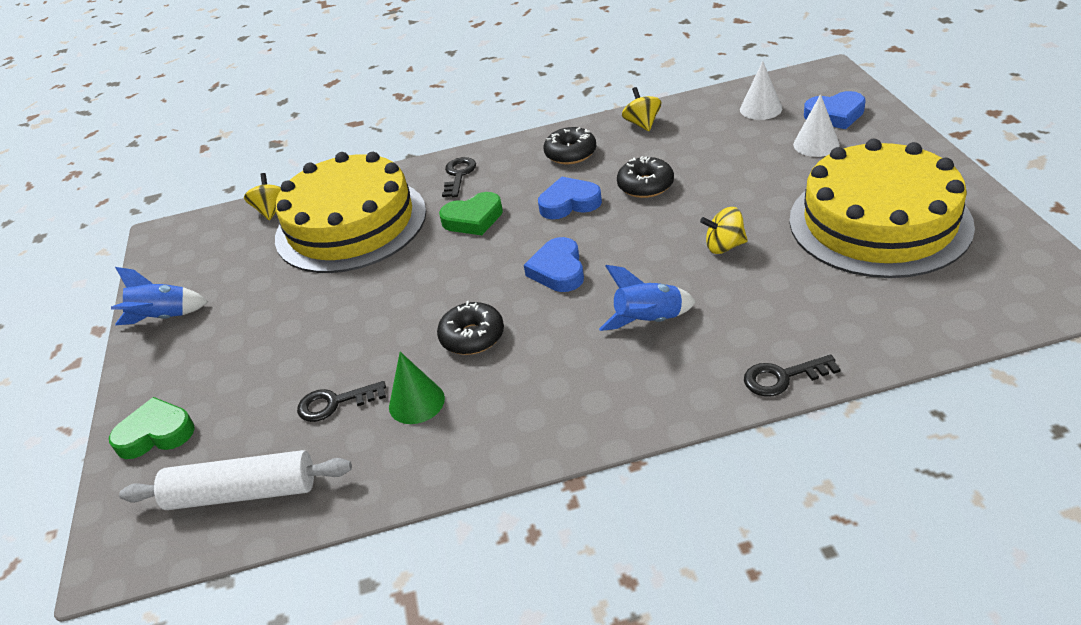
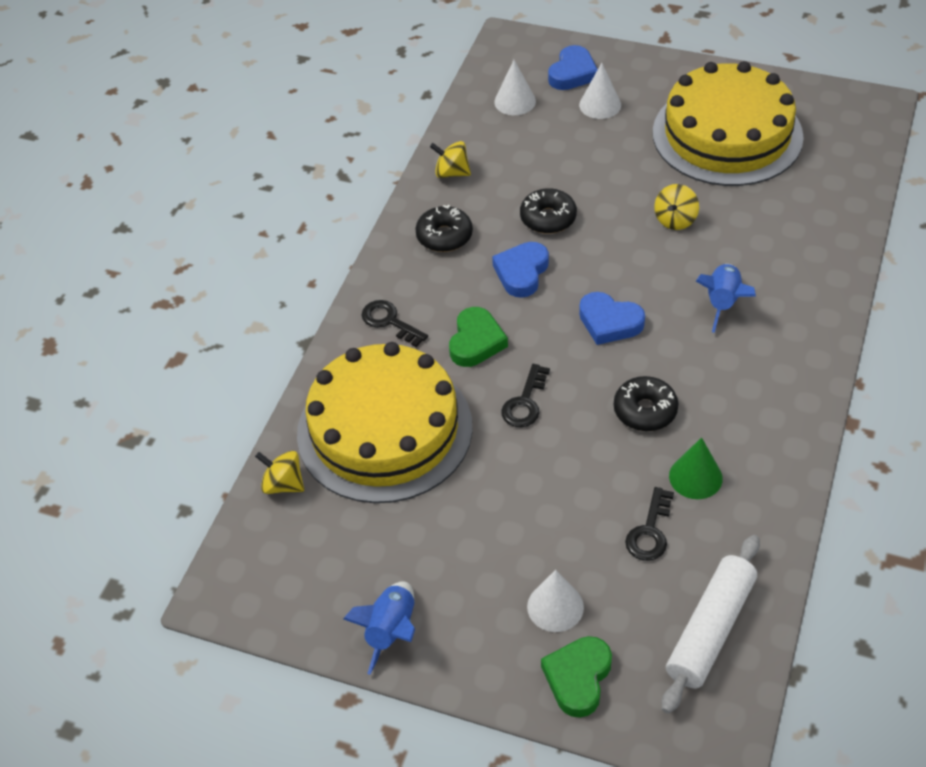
camera: 60 degrees left, 10 degrees up
(224, 387) = (555, 606): none -> white cone
(783, 377) = (841, 270): black key -> black key (525, 402)

